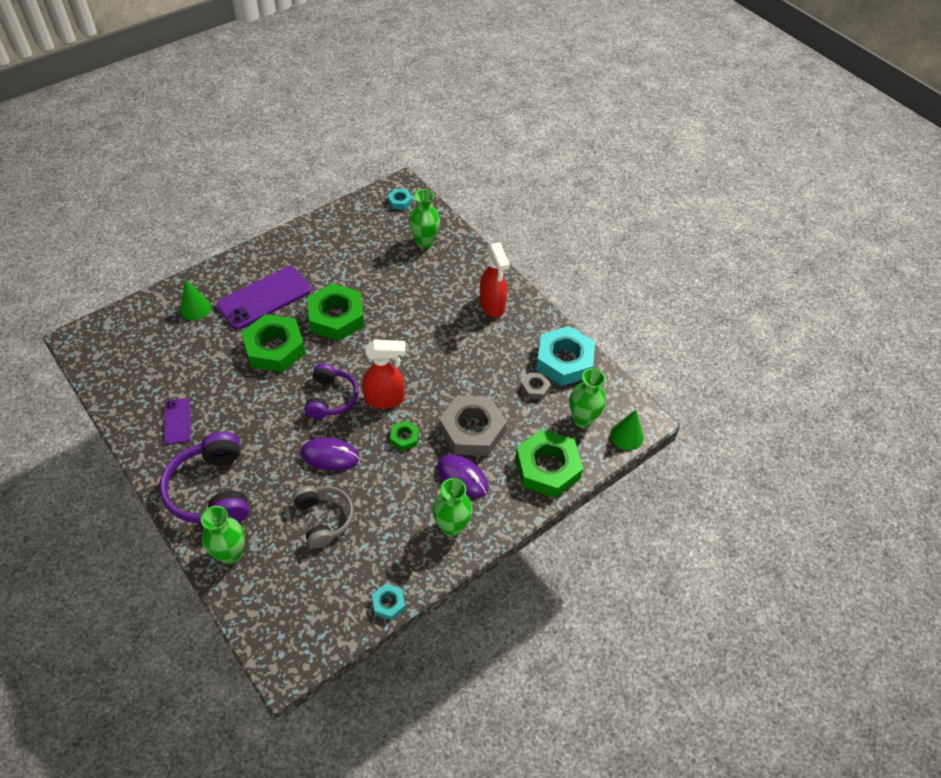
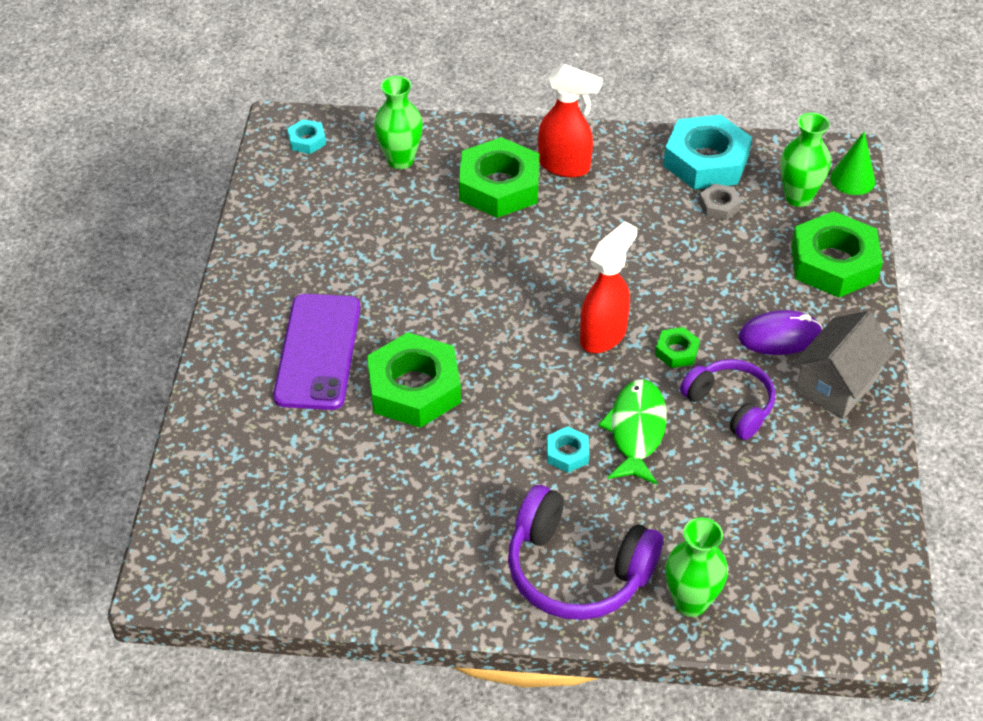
camera: 45 degrees left, 5 degrees down
(177, 421) = (430, 547): purple phone -> none
(195, 308) = (255, 428): green cone -> none
(324, 518) = (721, 487): grey headphones -> none
(330, 456) = (636, 431): purple mouse -> green fish
(331, 398) = (551, 381): purple headphones -> purple headphones (730, 405)
(336, 317) = (429, 304): green nut -> green nut (499, 186)
(388, 603) = (888, 496): turquoise nut -> turquoise nut (567, 453)
(451, 527) = (836, 385): green vase -> grey house
(472, 430) = (724, 290): grey nut -> none

